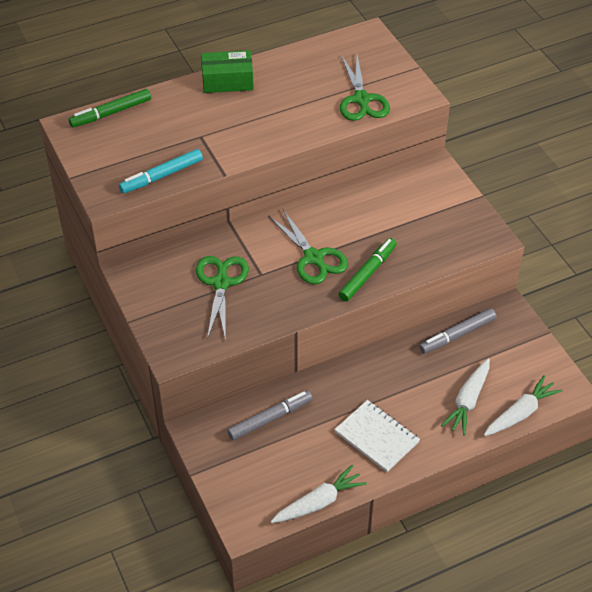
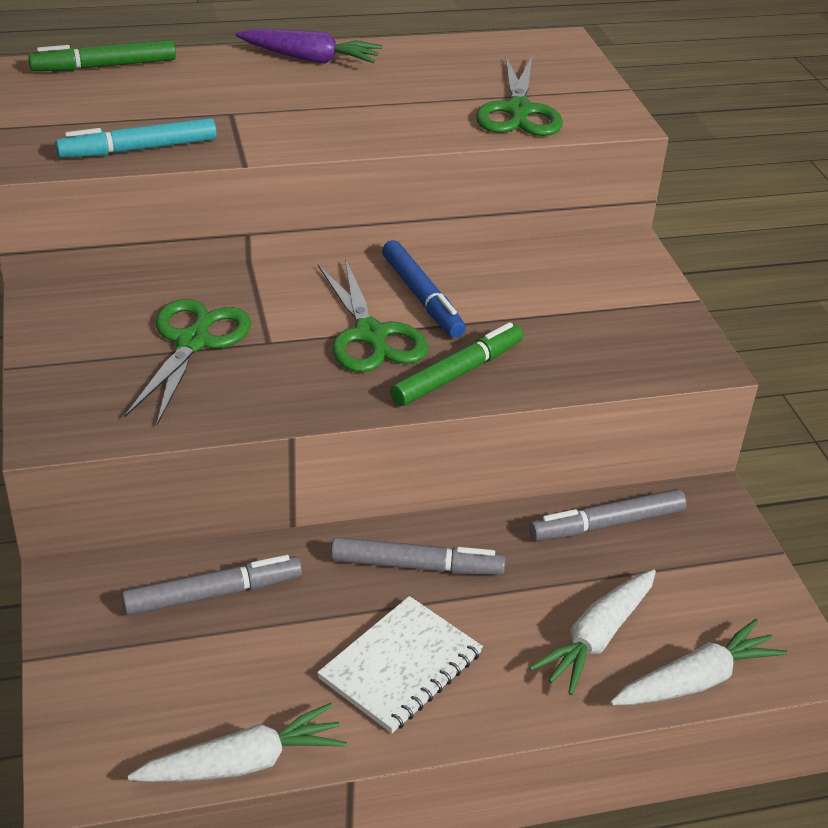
camera: 10 degrees right, 10 degrees down
(227, 81) = (310, 59): green box -> purple carrot
(332, 226) = (422, 297): none -> blue marker
(367, 380) = (416, 566): none -> grey marker
(376, 437) = (400, 666): white notebook -> white notebook turned 75 degrees clockwise

